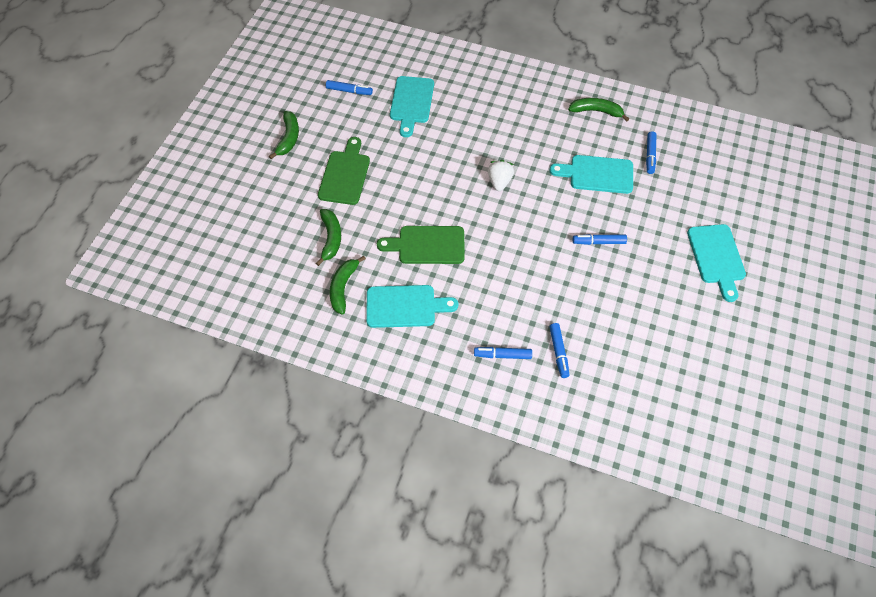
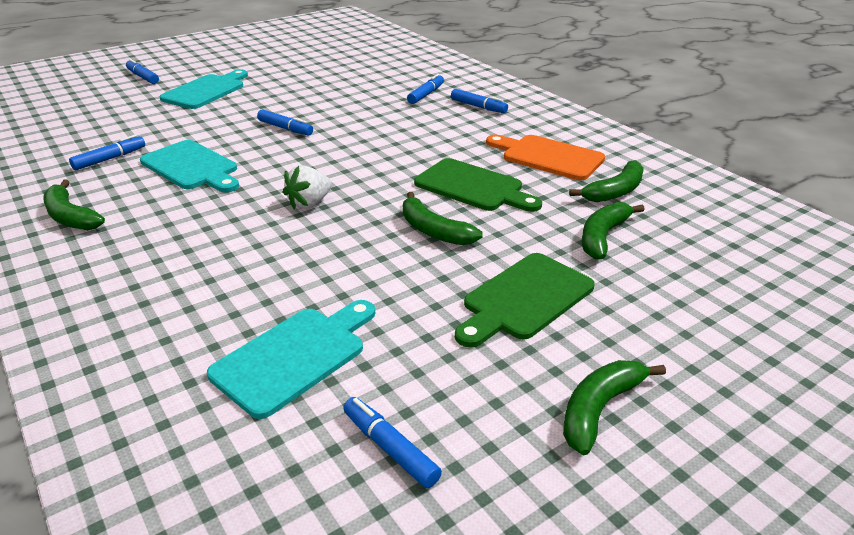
camera: 145 degrees left, 25 degrees down
(405, 306) = (548, 157): turquoise cutting board -> orange cutting board
(418, 196) = (433, 230): none -> green banana
(790, 248) = (143, 77): none -> blue marker

